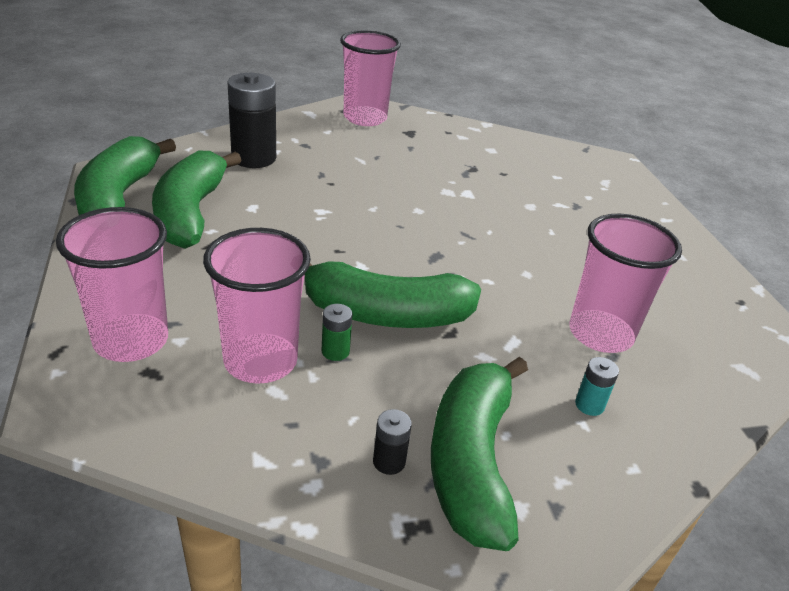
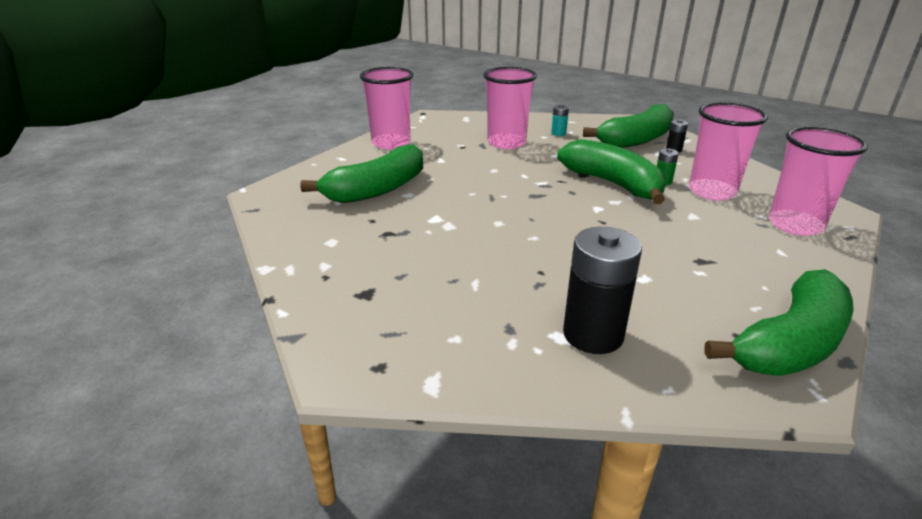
camera: 130 degrees left, 5 degrees down
(190, 213) = (712, 295): green banana -> green banana (377, 189)
(365, 118) = (377, 338): pink cup -> pink cup (391, 143)

